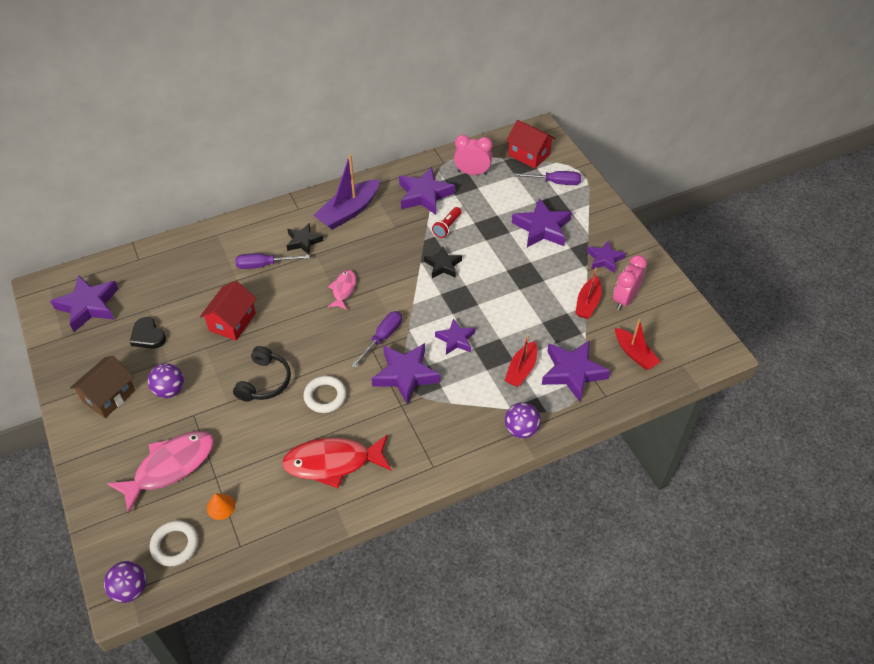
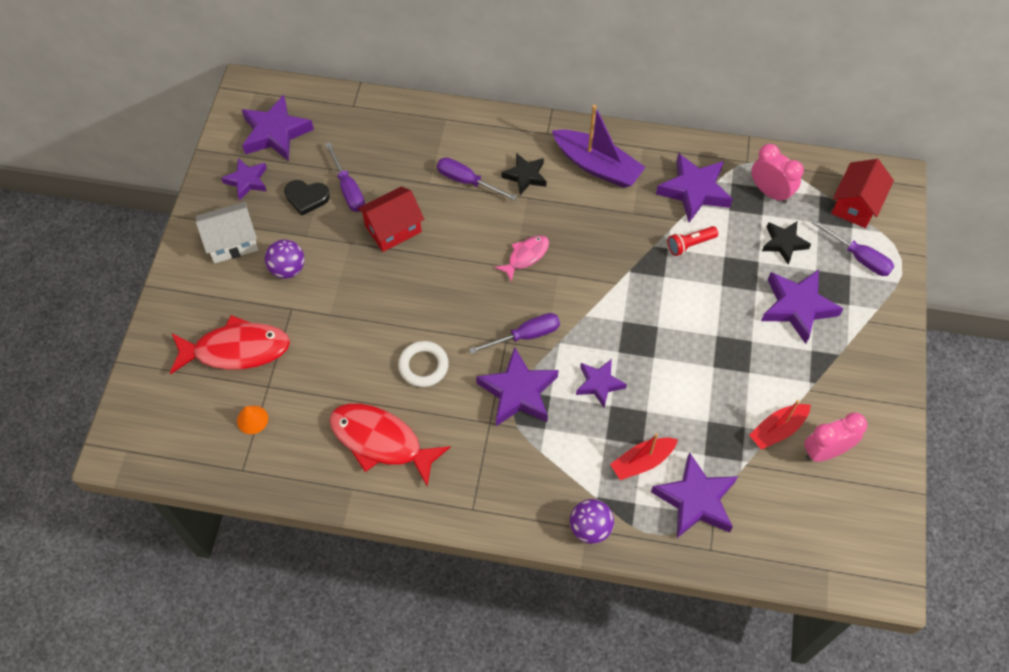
camera: 35 degrees right, 10 degrees up
(109, 396) = (232, 242): brown house -> white house
(130, 589) = (127, 449): purple ball -> none
(148, 336) = (306, 197): black heart -> black heart turned 75 degrees counterclockwise
(170, 467) = (236, 350): pink fish -> red fish
(175, 545) = (189, 431): white ring -> none
(177, 314) = (348, 189): none -> purple screwdriver
(264, 381) = (378, 313): black headphones -> none
(349, 211) = (597, 166): purple boat -> purple boat turned 135 degrees counterclockwise
(443, 265) = (650, 289): black star -> black star (784, 243)
(529, 155) = (855, 205): red house -> red house turned 45 degrees clockwise
(604, 259) = (841, 388): purple star -> purple star (247, 181)
(634, 354) = (783, 522): red boat -> none

